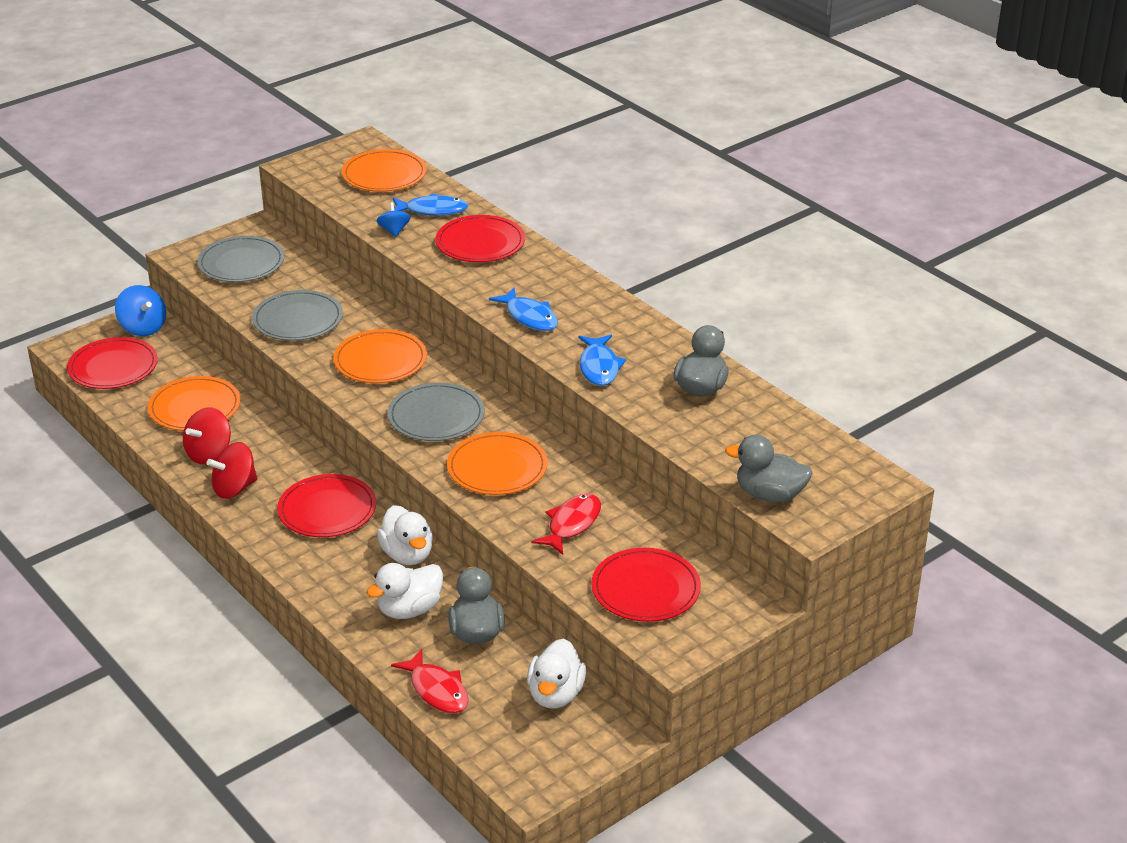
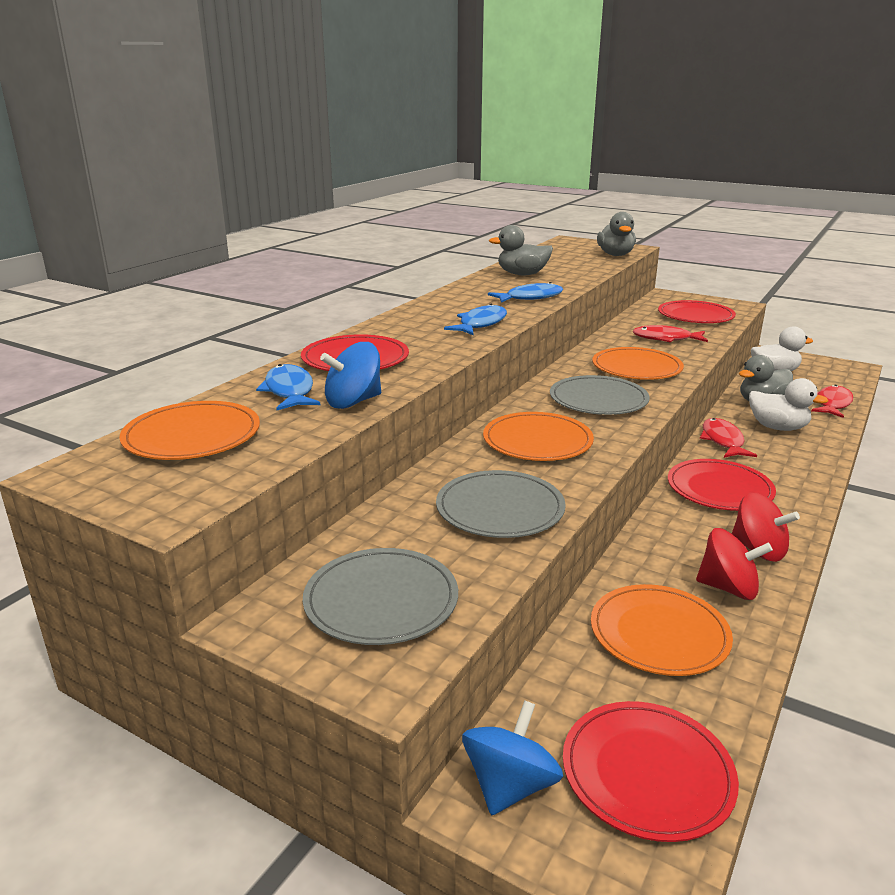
camera: 110 degrees left, 10 degrees down
(394, 231) = (353, 402): blue spinning top -> blue spinning top, size x1.57
(407, 554) = (723, 441): white duck -> red fish

